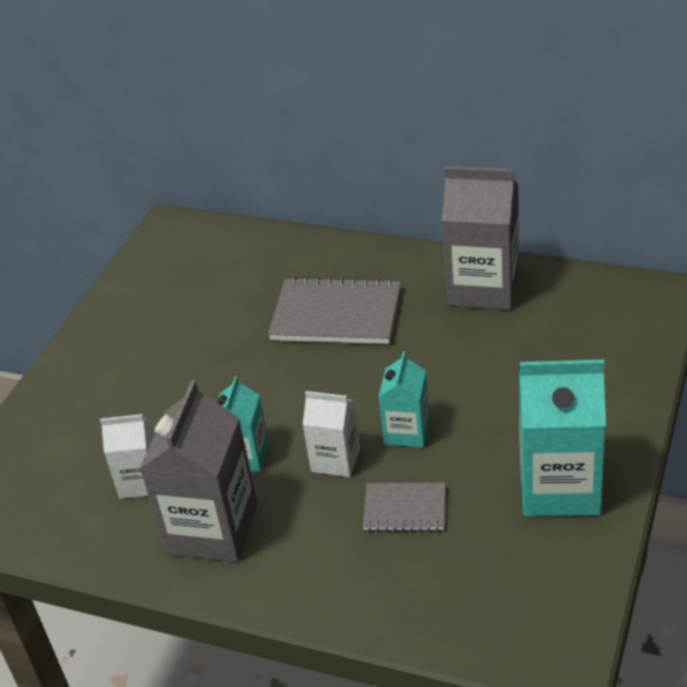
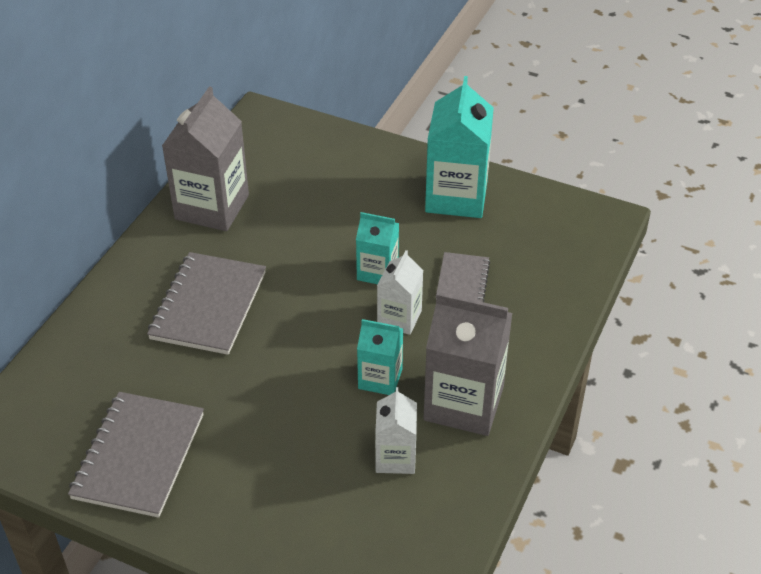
camera: 90 degrees left, 5 degrees up
(149, 311) = (139, 456): none -> grey notebook

